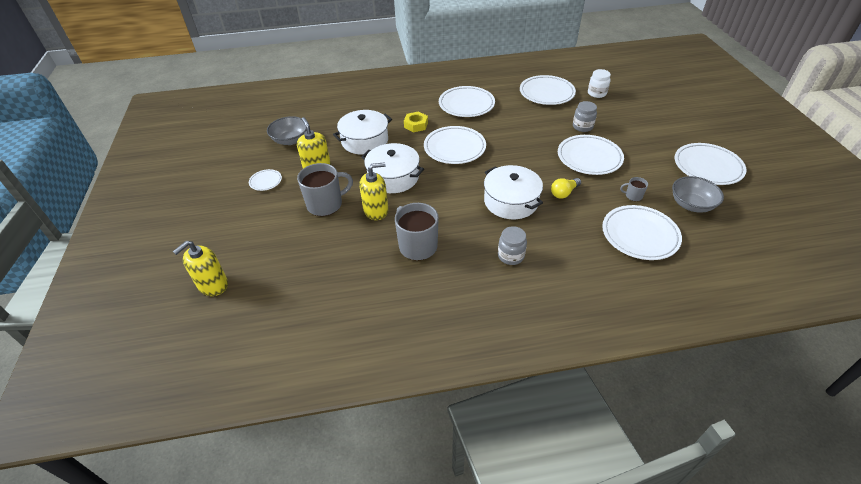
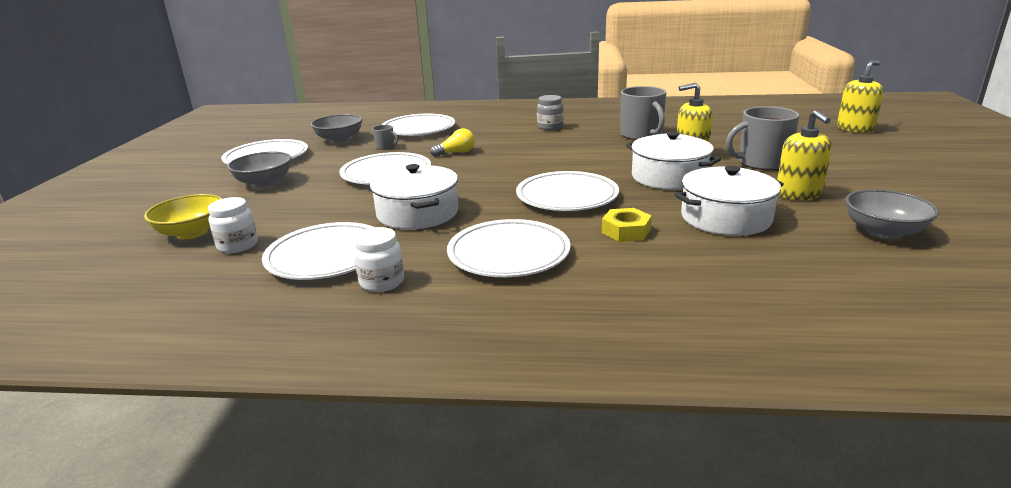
camera: 165 degrees left, 20 degrees down
(265, 181) = (875, 186): white plate -> none
(509, 85) = (382, 282): none -> white jar
(511, 201) = (523, 151): white pot -> white pot (417, 213)
(582, 127) = (344, 203): grey jar -> none
(632, 97) = (192, 232): none -> yellow bowl
(660, 138) = (264, 183): none -> grey bowl

